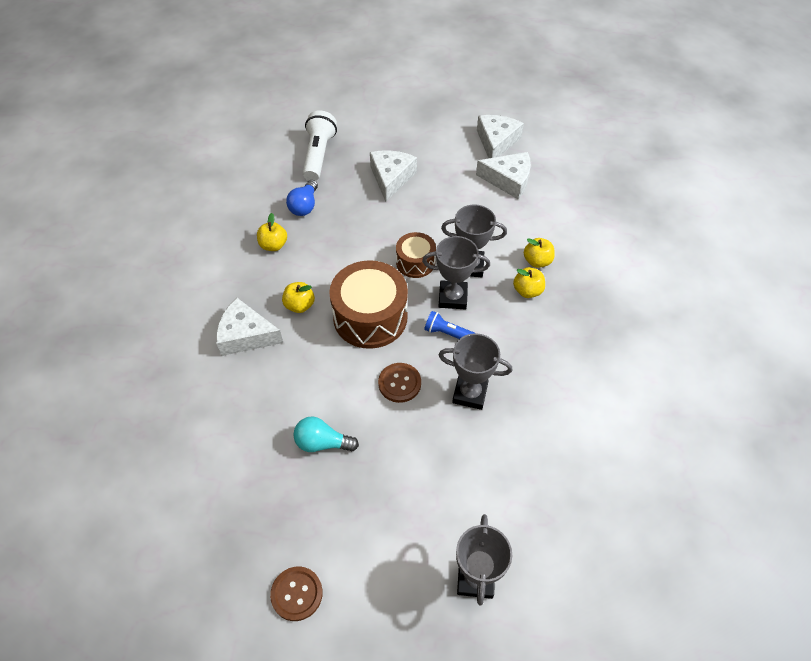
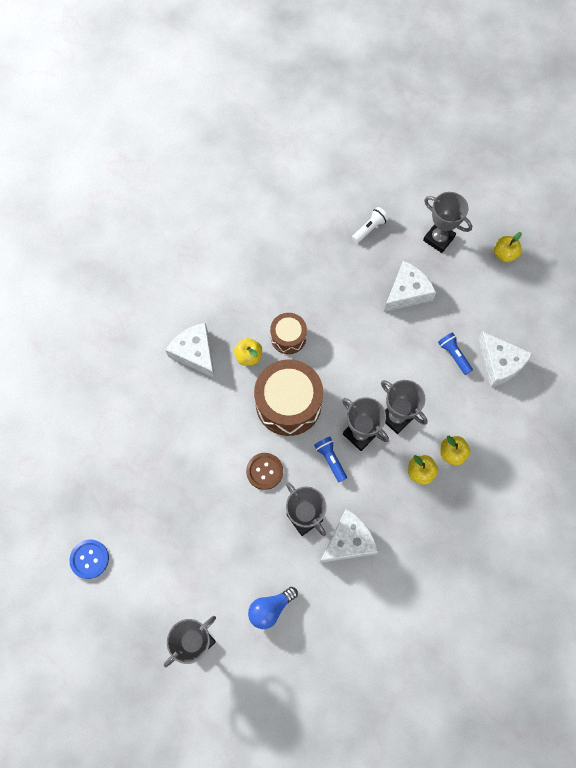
camera: 40 degrees right, 15 degrees up
(273, 245) = (270, 290): yellow apple -> yellow apple (504, 254)
(297, 594) = (89, 559): brown button -> blue button
(304, 206) = (320, 270): blue light bulb -> blue light bulb (270, 608)
(318, 155) = (369, 228): white flashlight -> white flashlight, size x0.57
(322, 443) = (181, 473): turquoise light bulb -> none
(380, 131) = (438, 239): none -> grey trophy
(415, 262) = (359, 383): brown drum -> brown drum (288, 337)
(469, 196) = (453, 355): none -> blue flashlight
(496, 142) = (525, 318): white cheese -> white cheese (348, 541)

